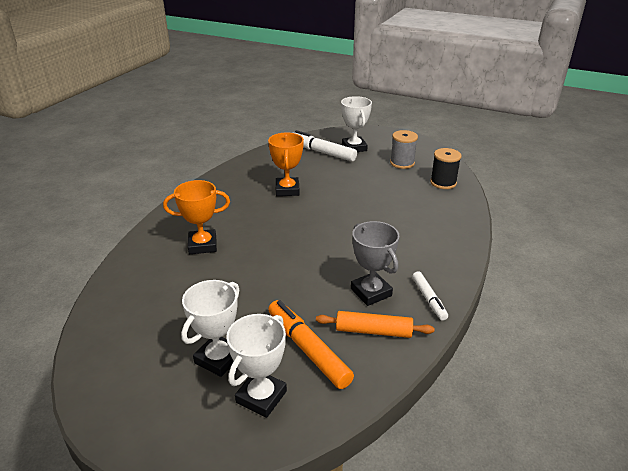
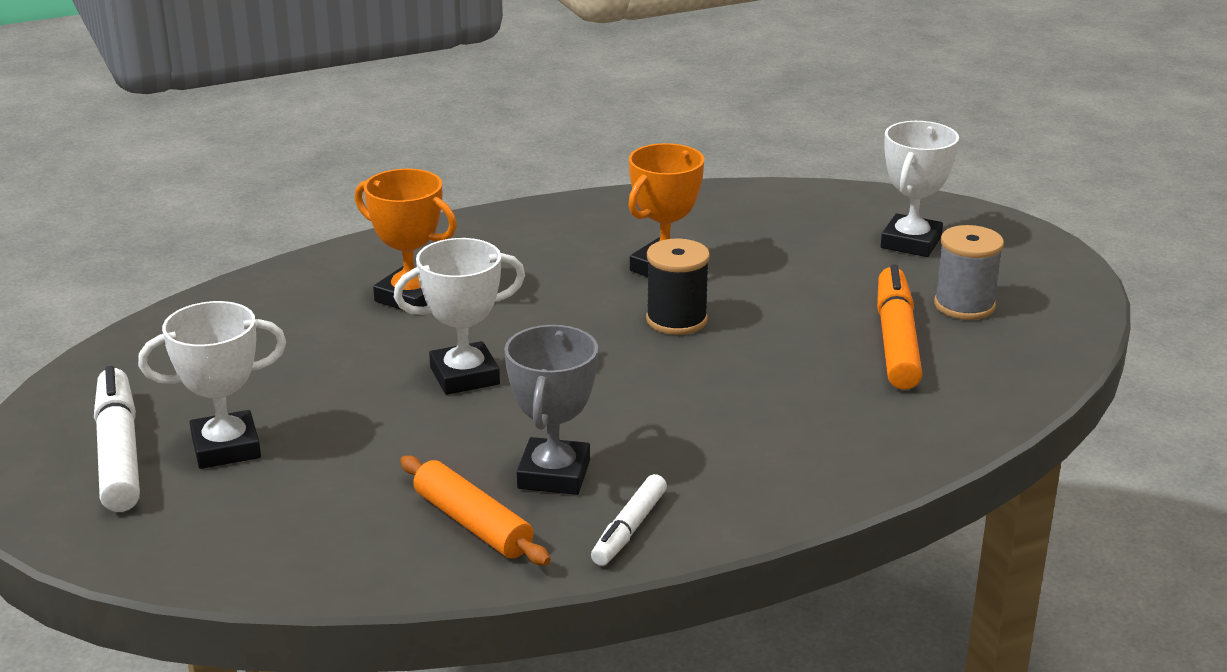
camera: 40 degrees right, 5 degrees down
(261, 397) = (212, 516): white trophy -> white trophy (464, 376)
(307, 349) = (348, 496): orange marker -> orange marker (896, 340)
(322, 152) = (831, 228): white marker -> white marker (118, 452)
(443, 183) = (989, 372): black spool -> black spool (676, 320)

